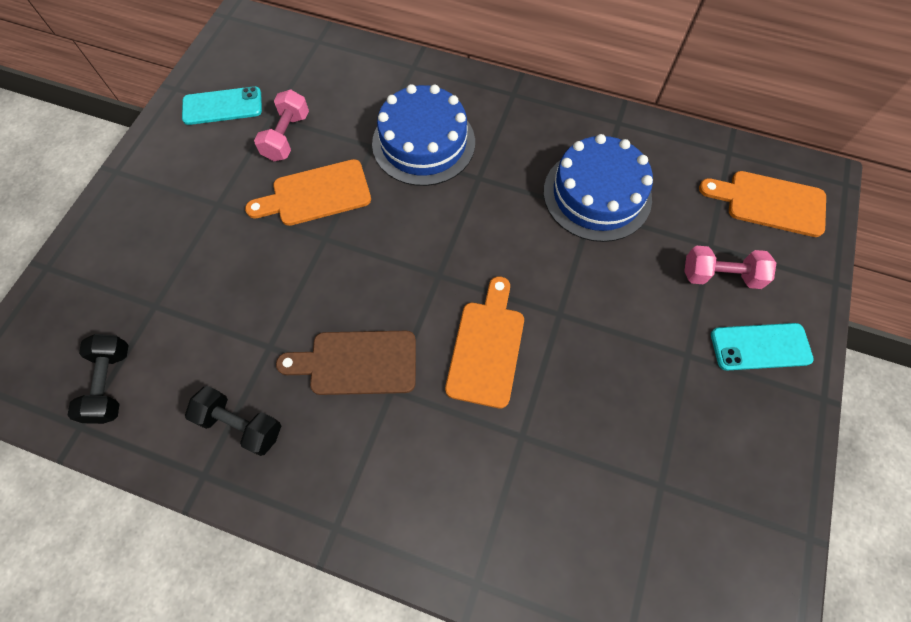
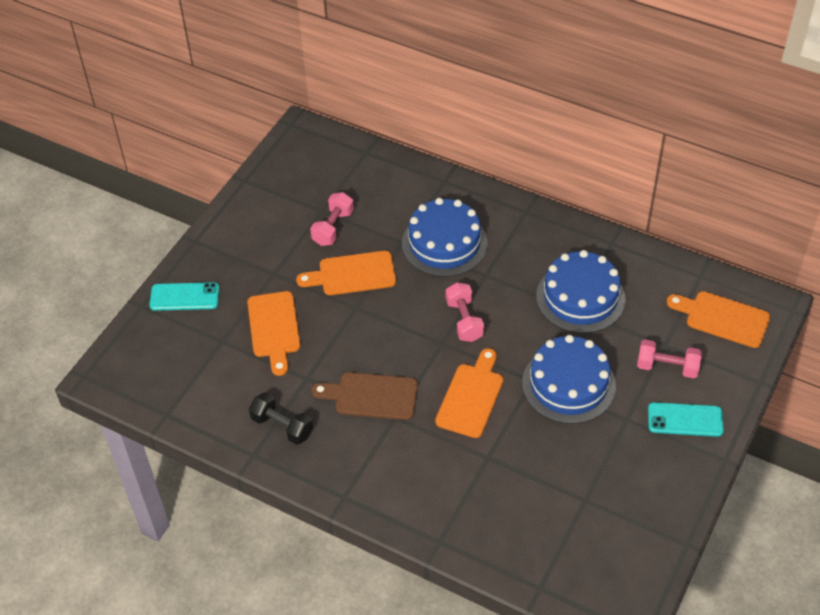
camera: 10 degrees right, 15 degrees down
(111, 384) = (189, 390): black dumbbell -> none
(222, 106) = (282, 198): turquoise phone -> turquoise phone (184, 297)
(222, 279) = (274, 328): none -> orange cutting board
(462, 241) = (464, 320): none -> pink dumbbell
(606, 314) = (568, 384): none -> blue cake

